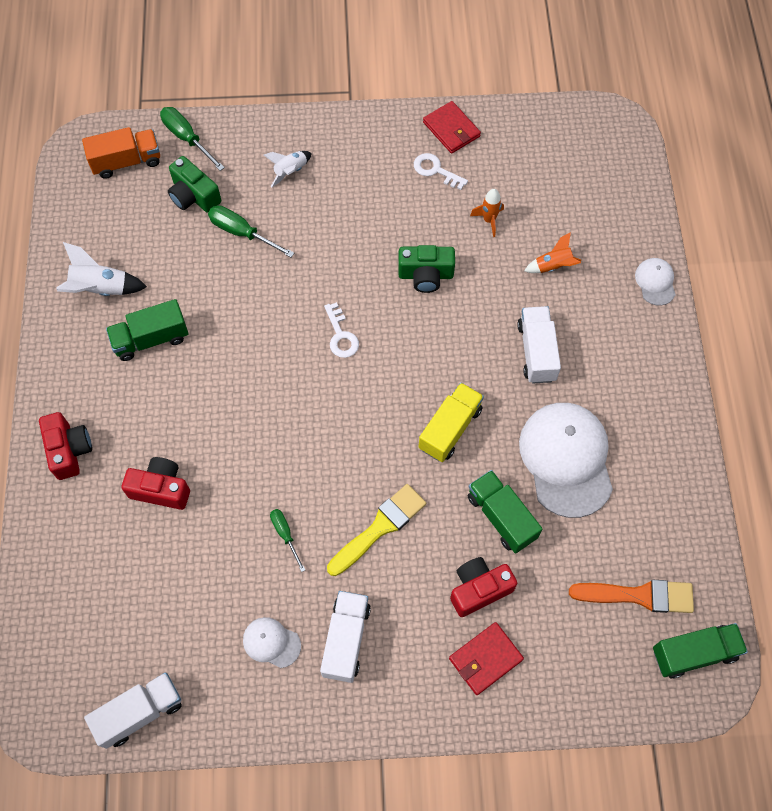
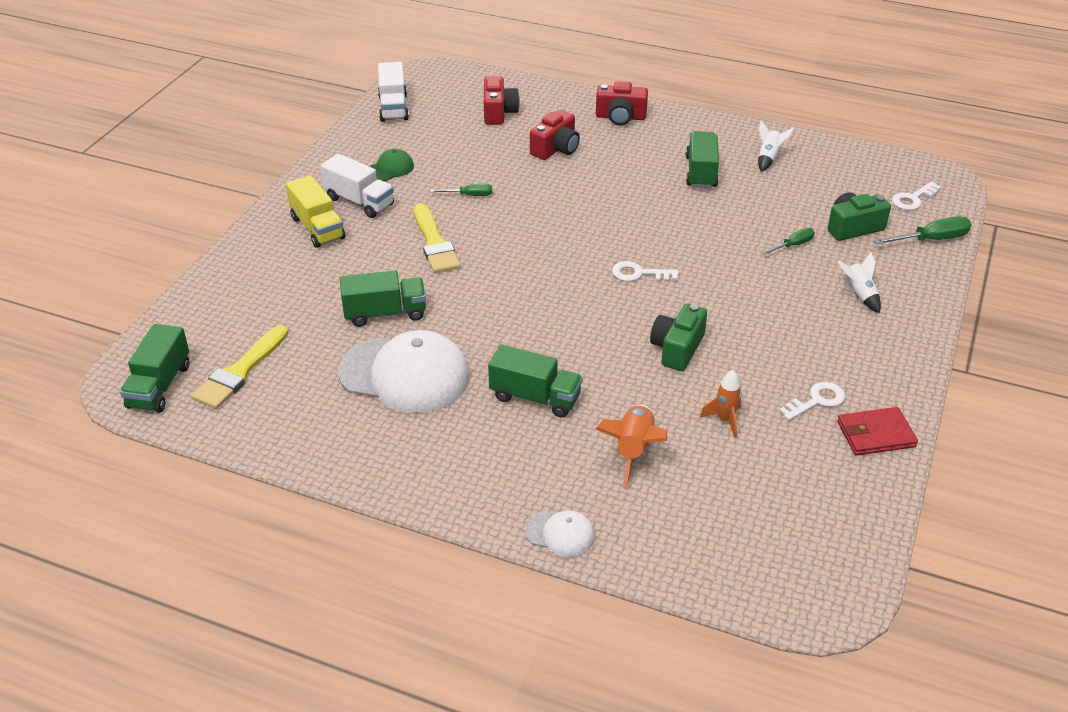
camera: 115 degrees right, 25 degrees down
(100, 289) = (768, 158): white rocket -> white rocket, size x0.66
(126, 162) = (913, 199): orange truck -> white key
(242, 233) = (793, 245): green screwdriver -> green screwdriver, size x0.63
(271, 642) = (390, 169): white cap -> green cap
(450, 429) = (494, 310): yellow truck -> yellow truck (317, 228)
(479, 589) = (335, 279): red camera -> red camera (498, 112)
(485, 659) = (277, 264): red wallet -> none
(536, 352) = (535, 397): white truck -> green truck
(553, 266) = (633, 451): orange rocket -> orange rocket, size x1.51
(639, 595) = (240, 371): orange brush -> yellow brush

